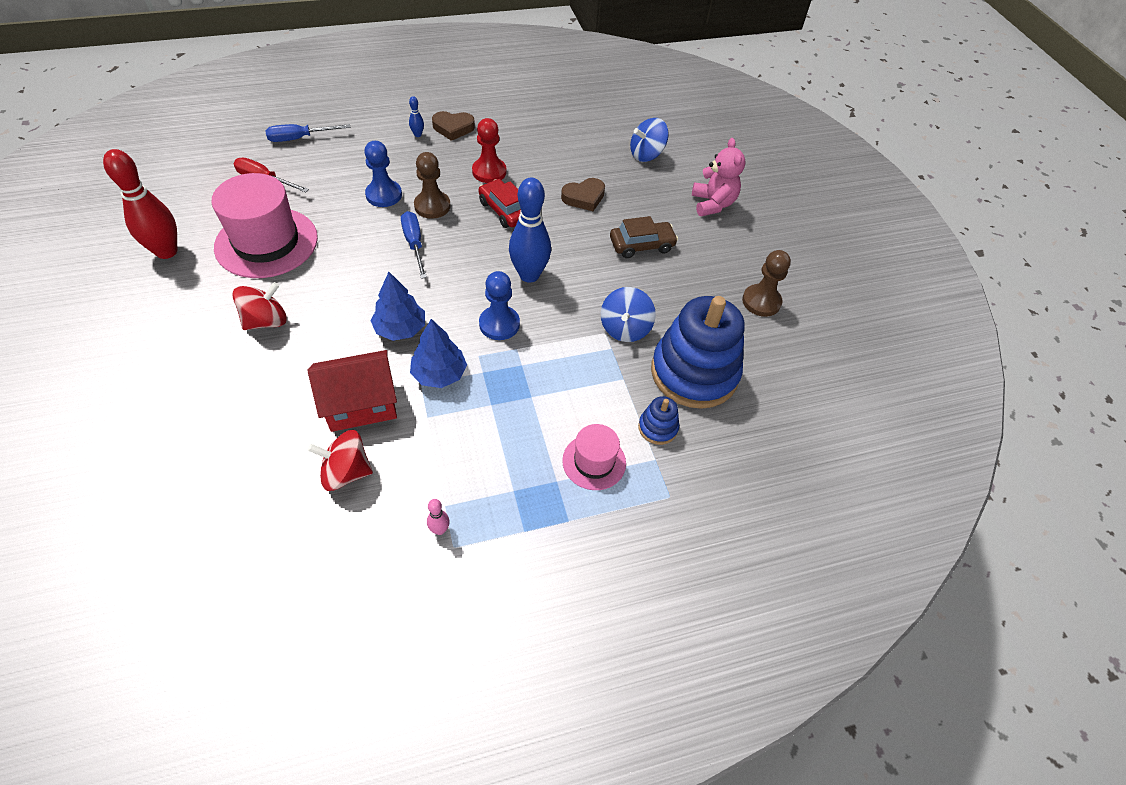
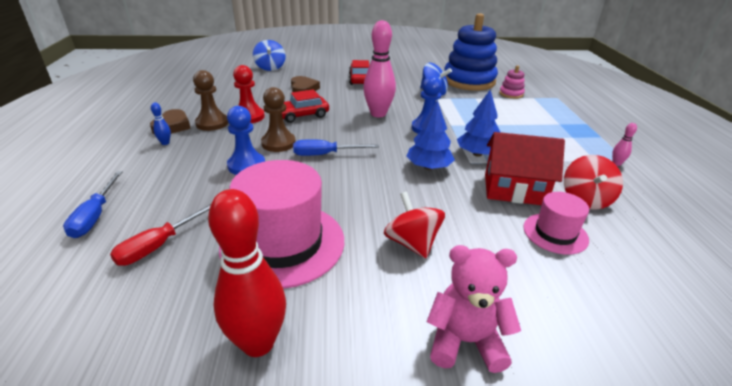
camera: 75 degrees left, 20 degrees down
(361, 404) = (514, 189): red house -> red house turned 75 degrees counterclockwise
(529, 275) = (378, 114): blue bowling pin -> pink bowling pin
(594, 462) = (541, 112): pink hat -> pink hat (555, 233)
(641, 245) = (360, 79): brown car -> red car
(657, 428) = (511, 94): blue stacking toy -> pink stacking toy
(712, 204) = (330, 59): pink teddy bear -> pink teddy bear (465, 341)
(761, 302) = (415, 61): brown pawn -> brown pawn (212, 123)

